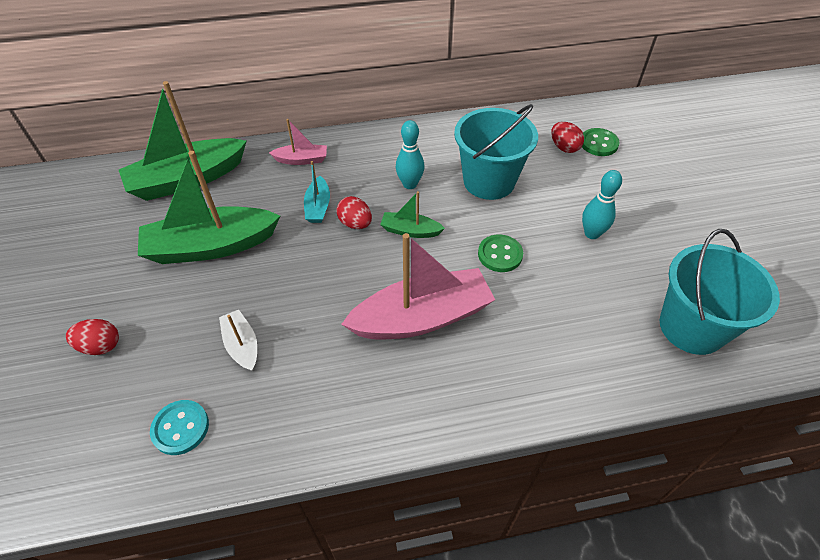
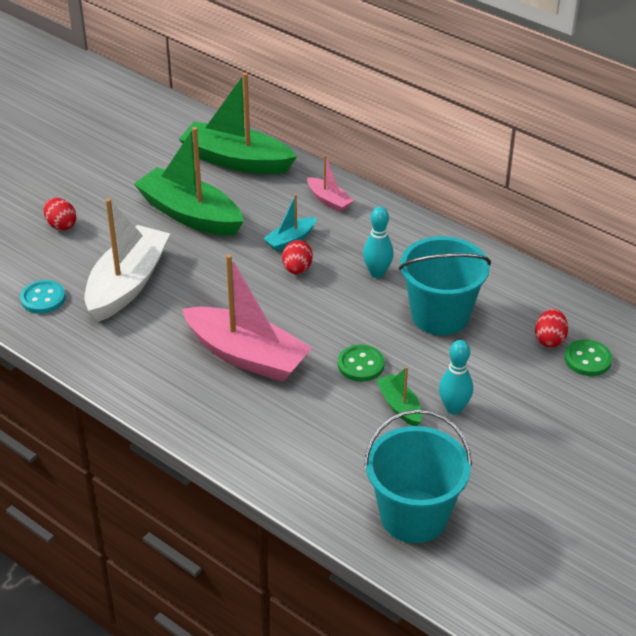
camera: 50 degrees right, 10 degrees down
(242, 345) = (127, 284): white boat -> white boat, size x2.09
(410, 231) = (325, 302): green boat -> green boat (399, 406)

